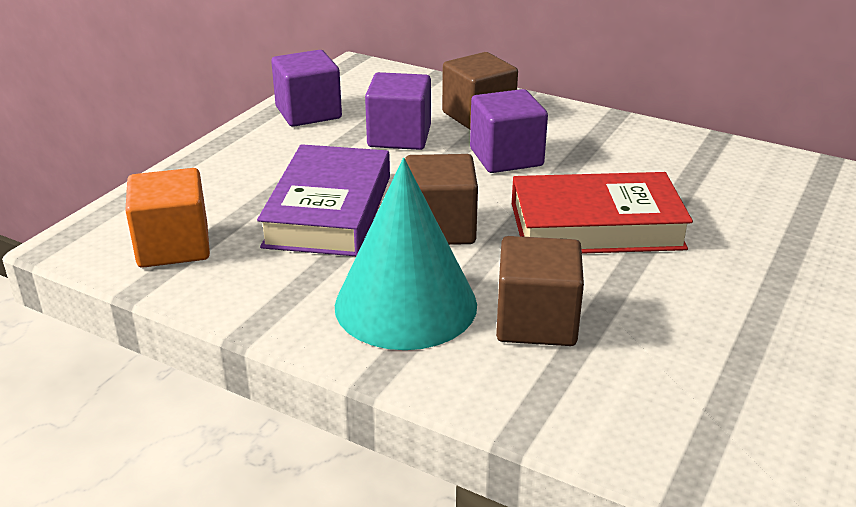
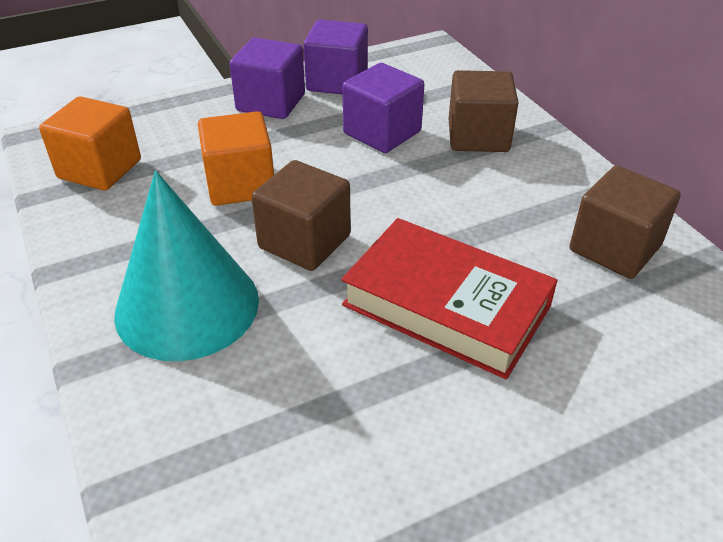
camera: 35 degrees right, 10 degrees up
(329, 211) = (240, 184): purple book -> orange cube
(506, 157) = (451, 191): purple cube -> purple cube (271, 103)
(536, 322) = (266, 383): brown cube -> brown cube (614, 248)

